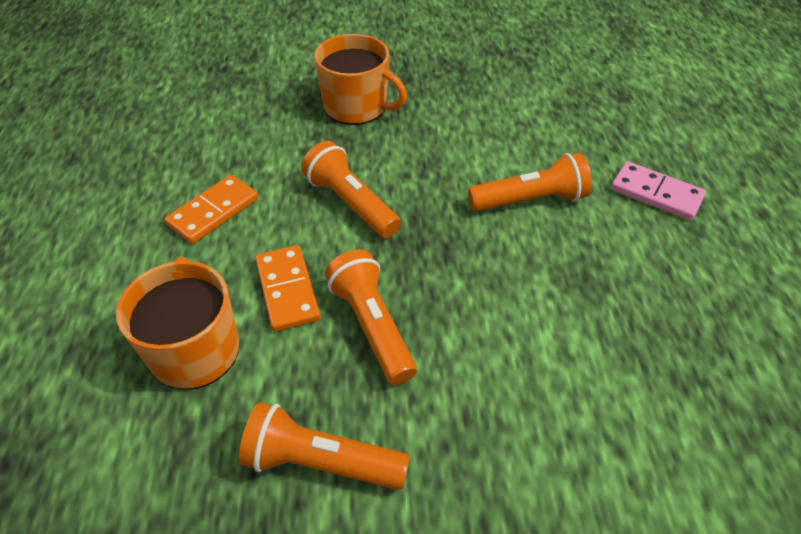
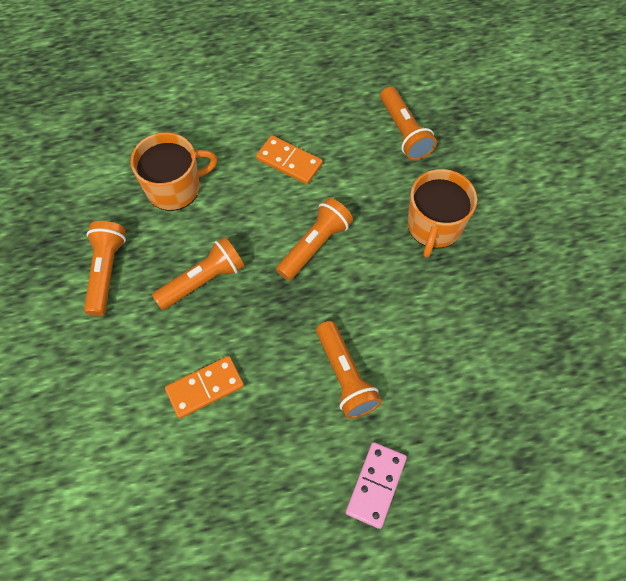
camera: 80 degrees right, 15 degrees up
(222, 109) = (404, 132): none -> orange flashlight
(287, 290) = (226, 224): orange domino -> orange domino (205, 388)

